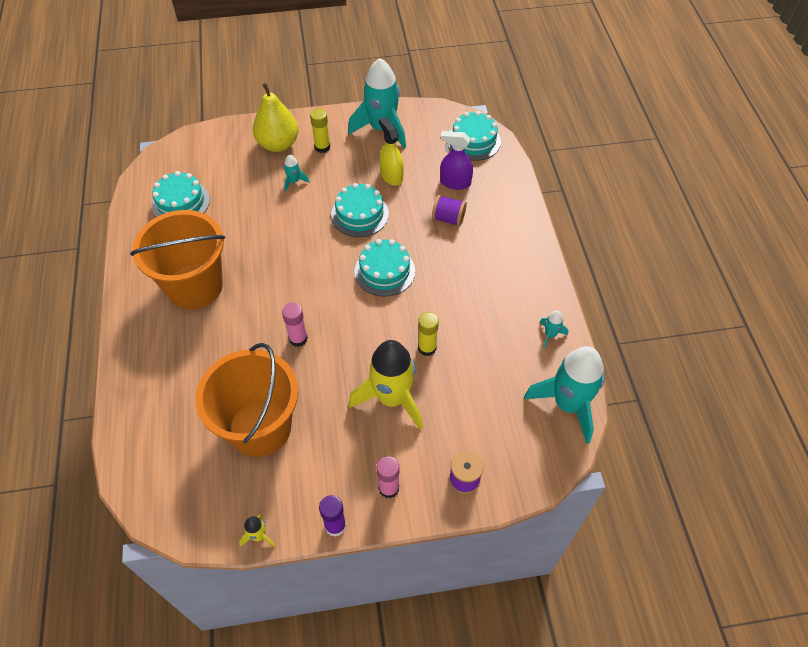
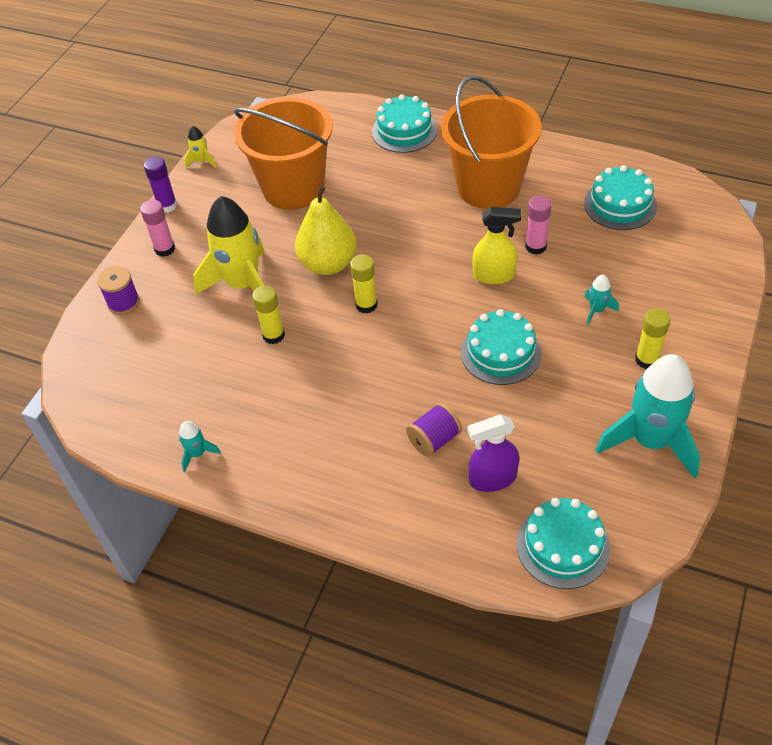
camera: 125 degrees right, 5 degrees down
(278, 144) = (677, 317): yellow pear -> yellow pear (328, 264)
(298, 339) = (365, 241): pink glue stick -> pink glue stick (535, 247)
(363, 305) = (366, 305): none -> yellow glue stick
(384, 271) = (398, 341): turquoise cake -> turquoise cake (404, 131)
(391, 176) = (549, 412): yellow spray bottle -> yellow spray bottle (494, 275)
(455, 182) = (492, 478): purple spray bottle -> purple spray bottle turned 150 degrees counterclockwise
(568, 404) = (112, 421): turquoise rocket -> none

